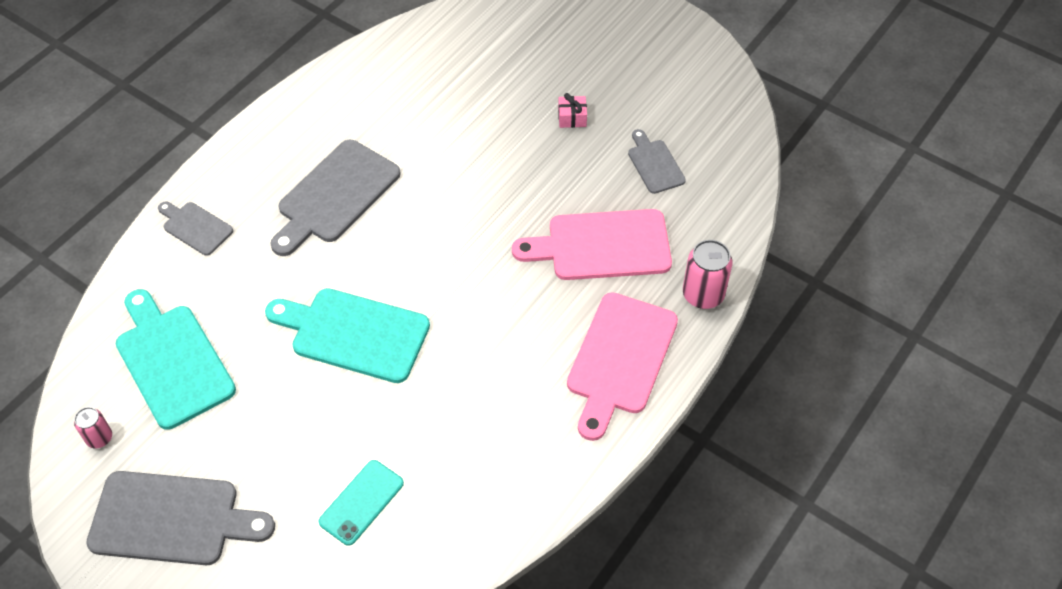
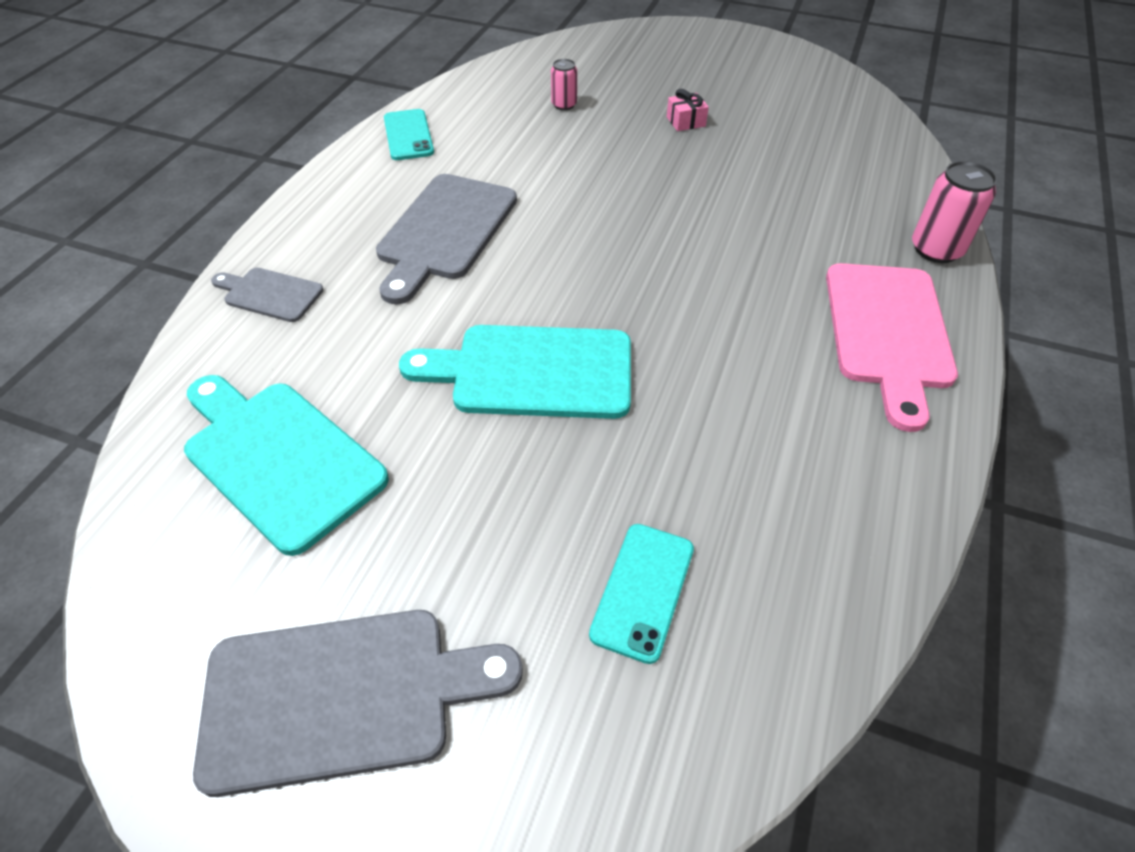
camera: 15 degrees left, 5 degrees down
(99, 438) = (184, 594): pink can -> pink can (564, 105)
(339, 88) = (408, 135): none -> turquoise phone
(602, 245) = (790, 224): pink cutting board -> none
(654, 164) = (799, 145): grey cutting board -> none

